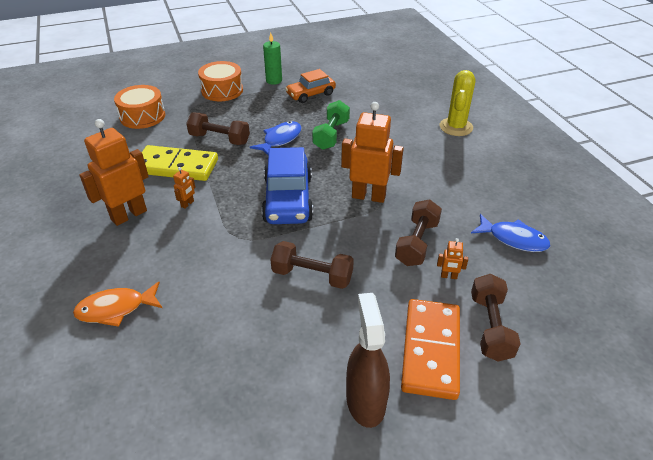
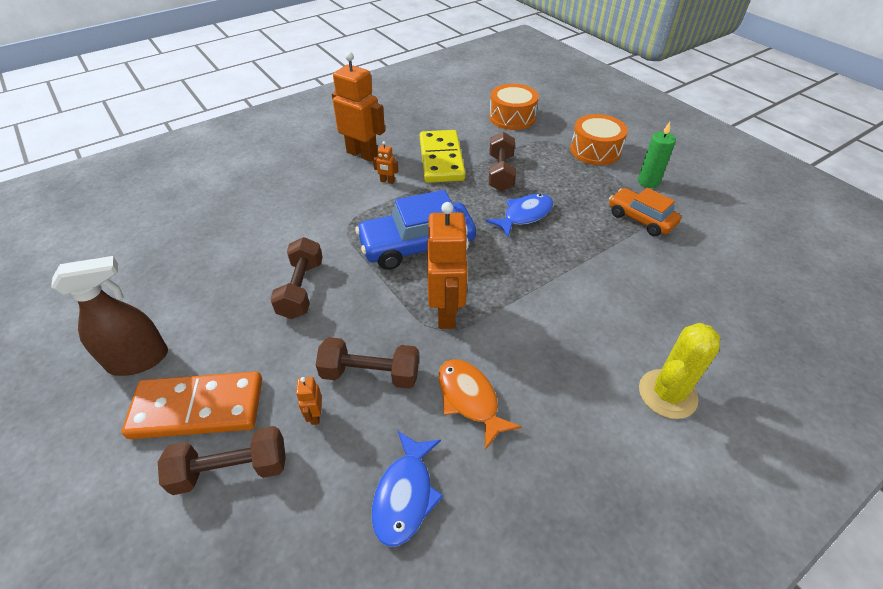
camera: 75 degrees right, 5 degrees up
(116, 309) = (250, 182): orange fish -> orange fish (470, 399)
(280, 139) = (524, 215): blue fish -> blue fish turned 60 degrees counterclockwise
(331, 135) = (559, 255): green dumbbell -> none
(456, 127) = (667, 394): yellow cactus -> yellow cactus turned 45 degrees counterclockwise

